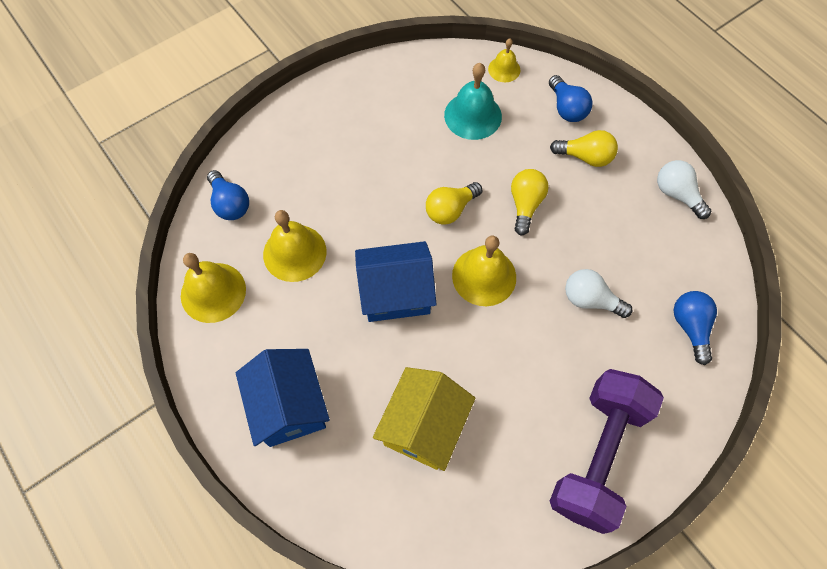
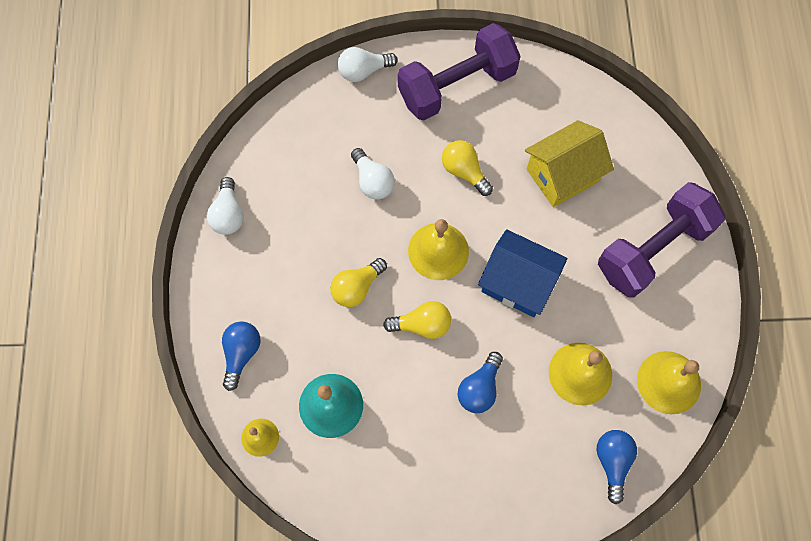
camera: 145 degrees left, 5 degrees up
(289, 406) = (653, 250): blue house -> purple dumbbell
(585, 157) = (269, 296): yellow light bulb -> yellow light bulb (464, 171)
(690, 327) = (319, 118): blue light bulb -> blue light bulb (479, 388)
(698, 405) = (363, 71): none -> white light bulb

